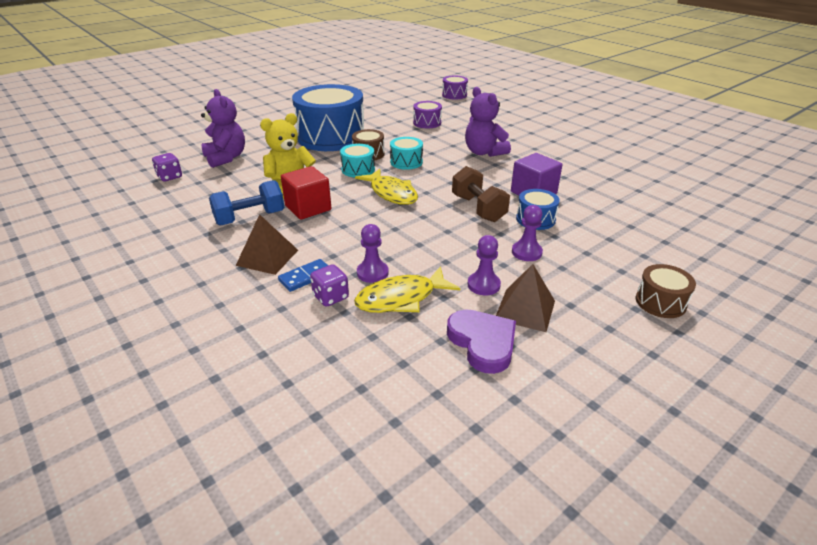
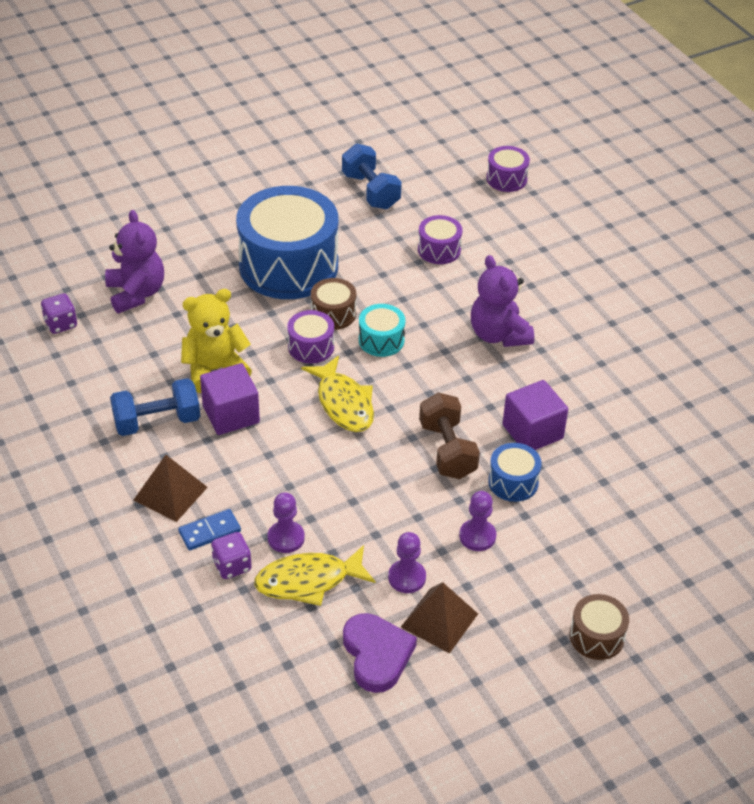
camera: 10 degrees right, 10 degrees up
(308, 208) = (231, 414): red cube -> purple cube
(358, 170) = (311, 347): turquoise drum -> purple drum
(374, 105) = (371, 191): none -> blue dumbbell

